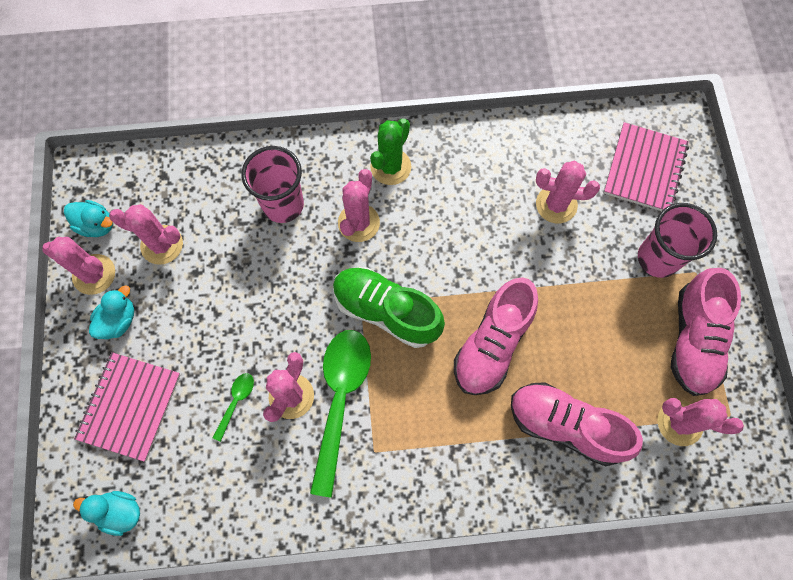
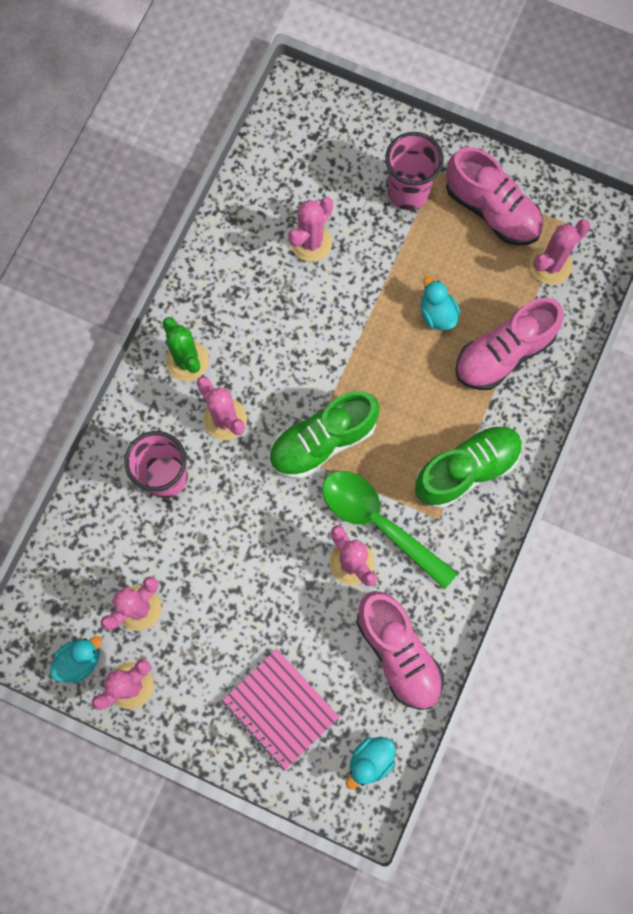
camera: 60 degrees left, 5 degrees up
(118, 320) = (191, 682): turquoise duck -> turquoise duck (437, 314)
(236, 402) = (329, 613): green spoon -> none
(434, 452) = (466, 469): none -> green shoe
(492, 344) = (403, 370): pink shoe -> pink shoe (398, 652)
(644, 169) = (323, 150): pink notebook -> none

